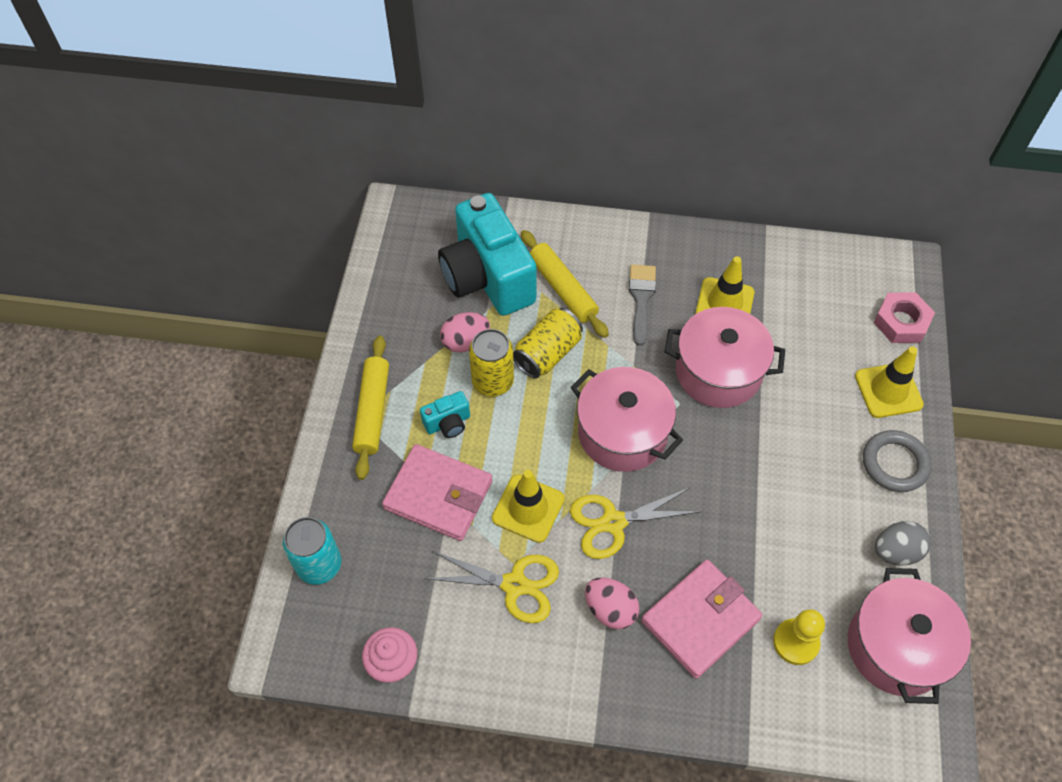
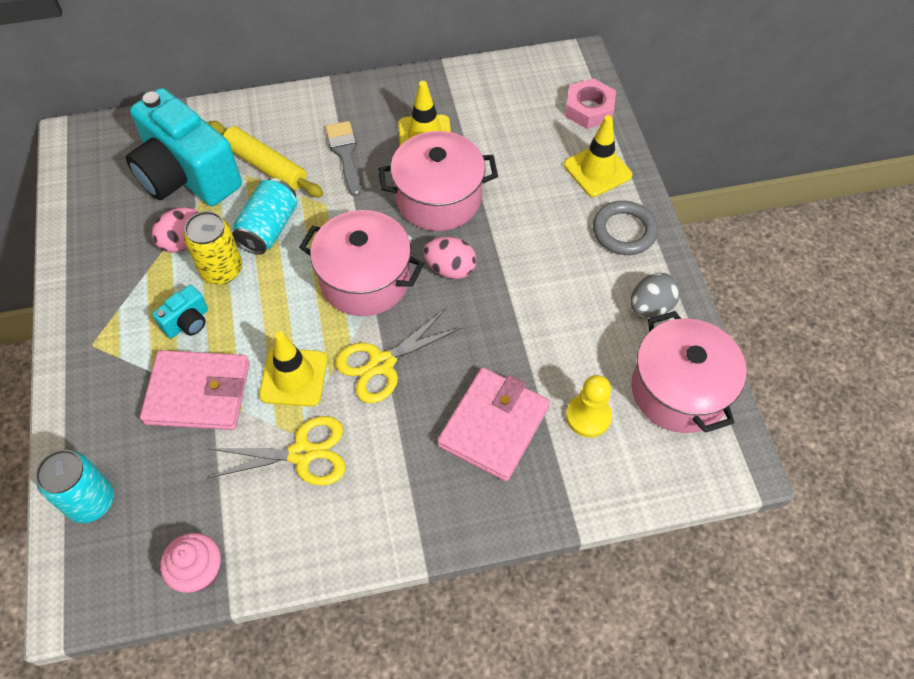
camera: 20 degrees left, 0 degrees up
(372, 411) = (105, 334): yellow rolling pin -> none
(547, 353) = (269, 228): yellow can -> turquoise can
(610, 609) = (404, 445): pink egg -> pink egg (450, 269)

